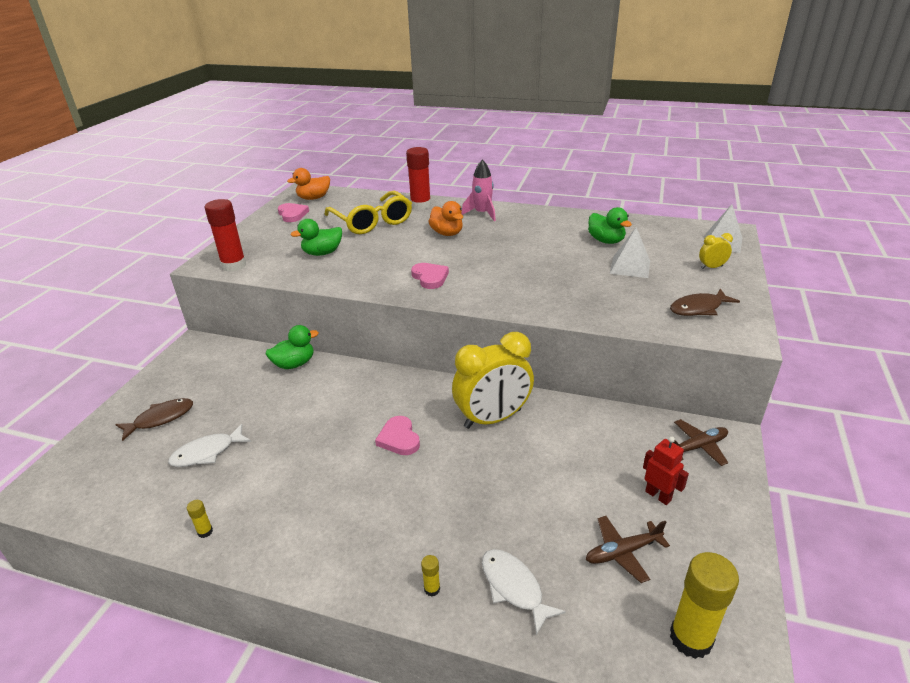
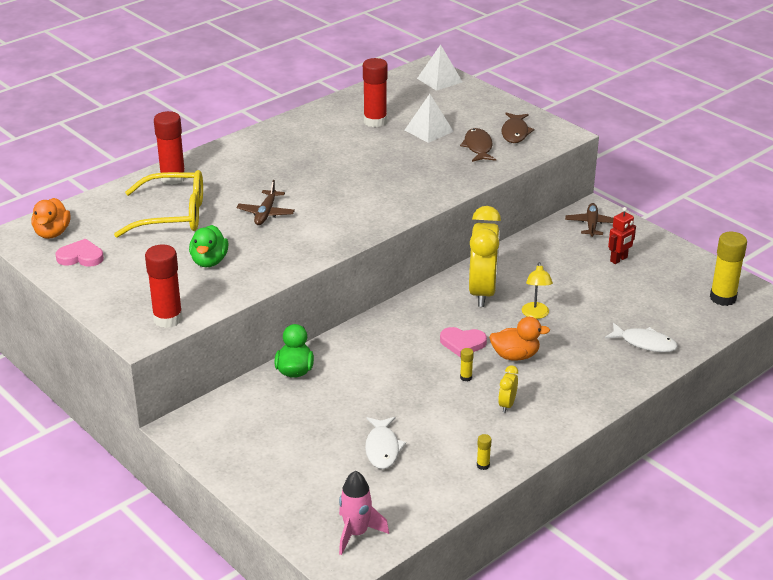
camera: 60 degrees left, 0 degrees up
(160, 419) = (300, 469): brown fish -> brown fish (478, 147)
(430, 277) = (335, 220): pink heart -> none
(432, 589) = (621, 375): yellow glue stick -> yellow glue stick (466, 377)
(447, 233) = (258, 185): orange duck -> orange duck (515, 356)
(482, 214) = (241, 154): pink rocket -> pink rocket (356, 533)
(489, 469) = (535, 314): none -> yellow lamp
(514, 587) = (645, 343): white fish -> white fish turned 150 degrees counterclockwise
(606, 241) = (375, 121): green duck -> red glue stick
(622, 552) = (651, 293): brown plane -> brown plane (266, 213)
(658, 495) = (619, 259): red robot -> red robot turned 150 degrees clockwise
(711, 267) = (469, 102): yellow clock -> yellow clock (507, 405)

